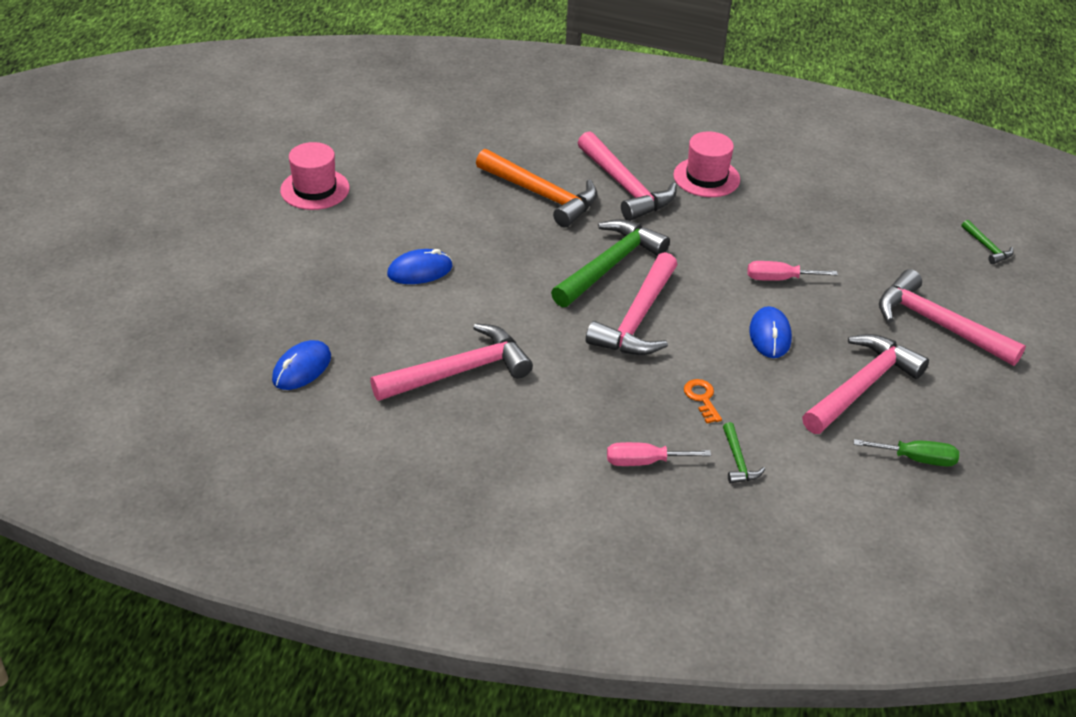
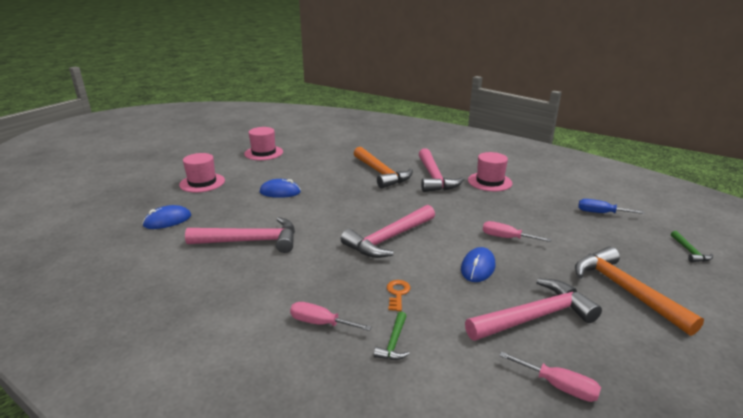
camera: 25 degrees right, 15 degrees down
(277, 281) = (202, 183): none -> pink hat
(610, 265) = (394, 210): green hammer -> none
(871, 206) = (601, 213): none -> blue screwdriver
(916, 459) = (558, 386): green screwdriver -> pink screwdriver
(937, 324) = (625, 290): pink hammer -> orange hammer

